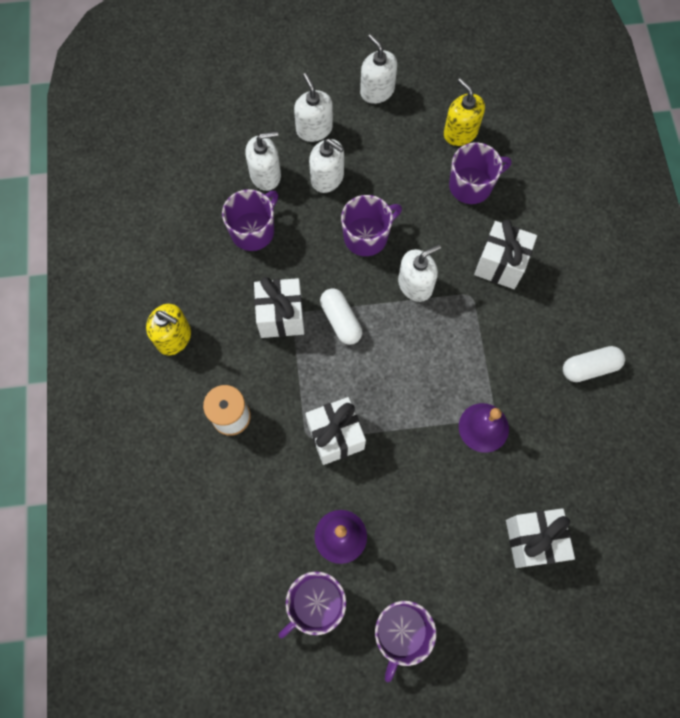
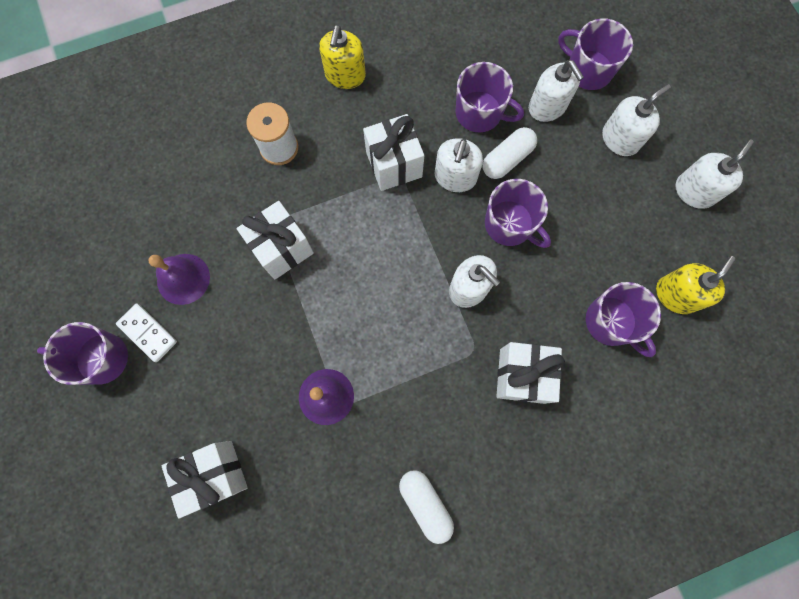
camera: 75 degrees right, 5 degrees up
(316, 603) = (116, 272): purple mug -> purple mug (588, 70)
(327, 178) = (565, 167): white soap dispenser -> white soap dispenser (455, 177)
(341, 320) = (406, 222): white capsule -> white capsule (507, 159)
(386, 581) = (148, 333): none -> white domino

